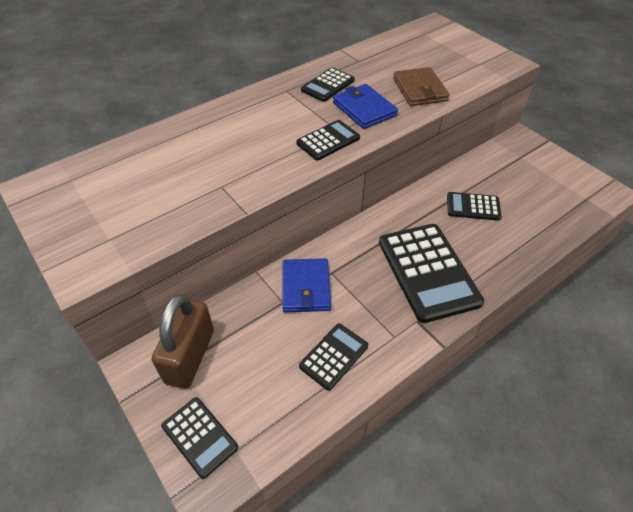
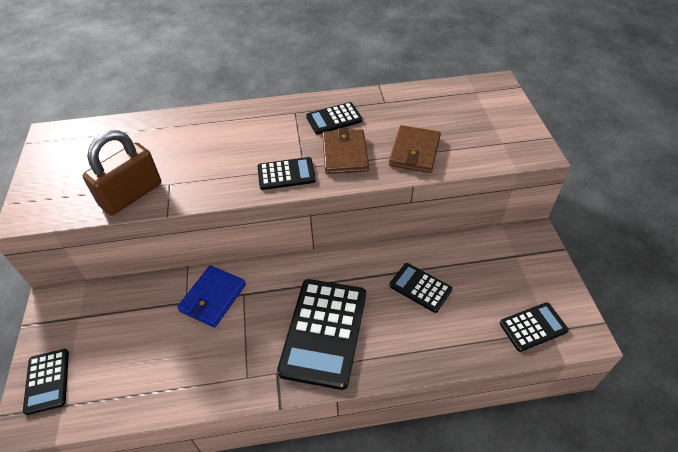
camera: 30 degrees right, 0 degrees up
(190, 356) = (89, 314): brown padlock -> brown padlock (131, 195)
(334, 356) = (186, 369): black calculator -> black calculator (533, 327)
(364, 109) = (345, 154): blue wallet -> brown wallet

